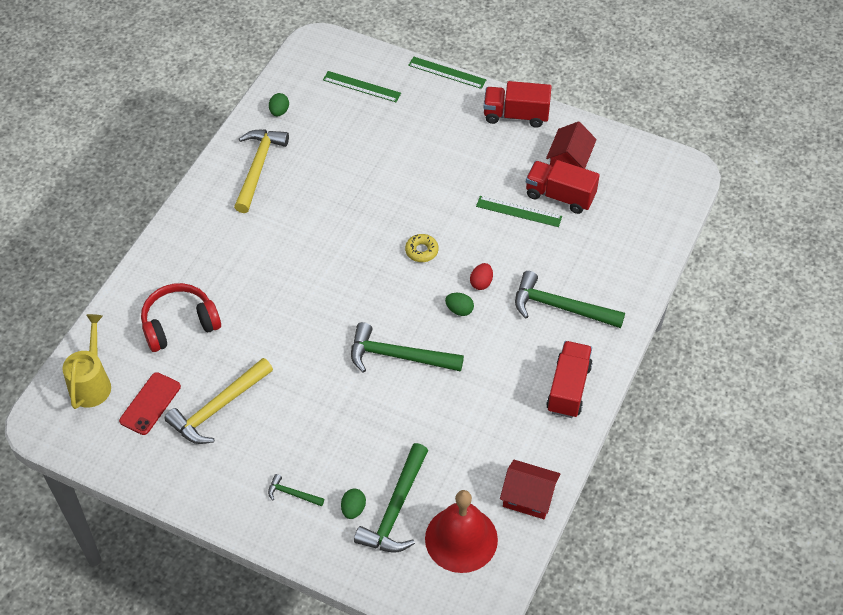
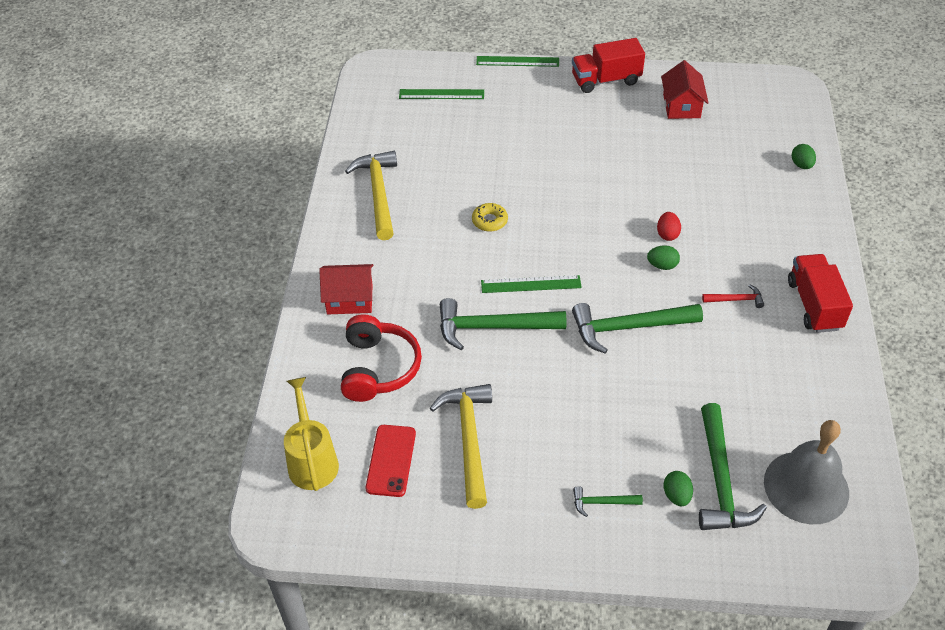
camera: 20 degrees left, 5 degrees down
(179, 324) = (378, 368): red headphones -> red headphones turned 135 degrees clockwise
(218, 408) = (469, 440): yellow hammer -> yellow hammer turned 150 degrees clockwise
(279, 112) = (371, 137): green egg -> green egg (801, 165)
(421, 251) = (590, 222): yellow donut -> yellow donut (489, 221)
(461, 539) = (806, 487): red bell -> grey bell
(504, 361) = (736, 300): none -> red hammer
(519, 211) = (662, 161): green ruler -> green ruler (531, 284)
(528, 497) = (845, 421): red house -> red house (349, 299)
(560, 196) = (692, 137): red truck -> none
(560, 307) = (757, 233): green hammer -> green hammer (493, 327)

